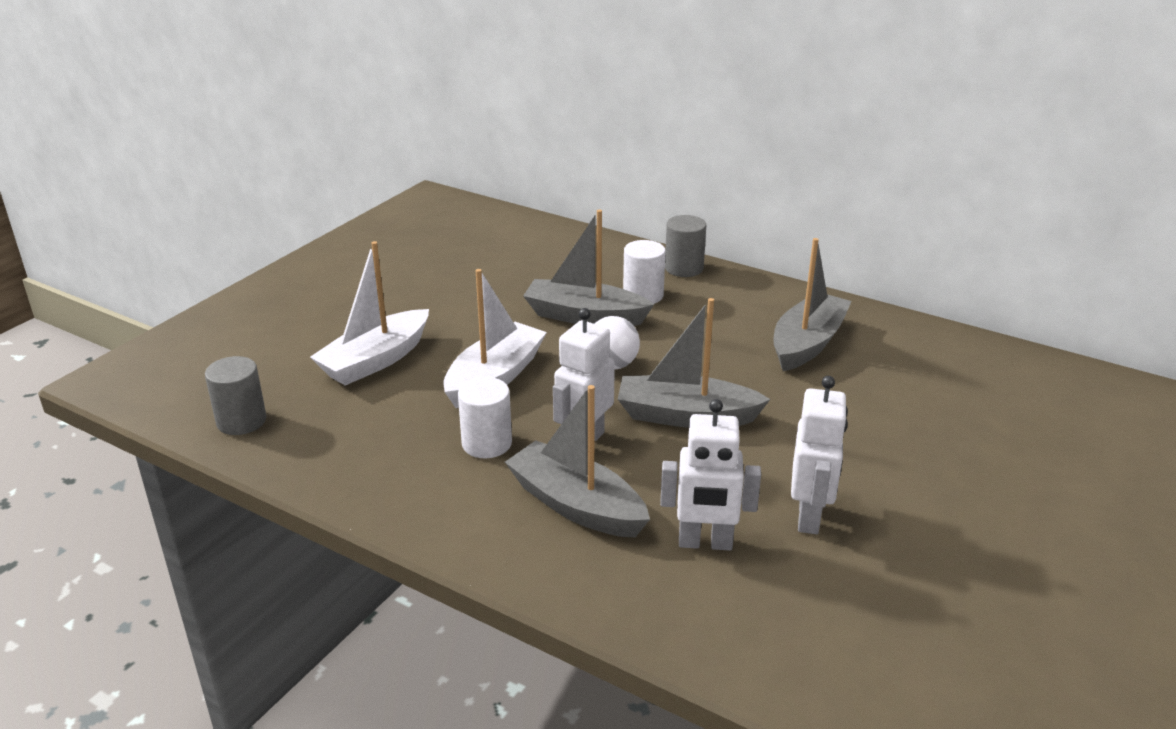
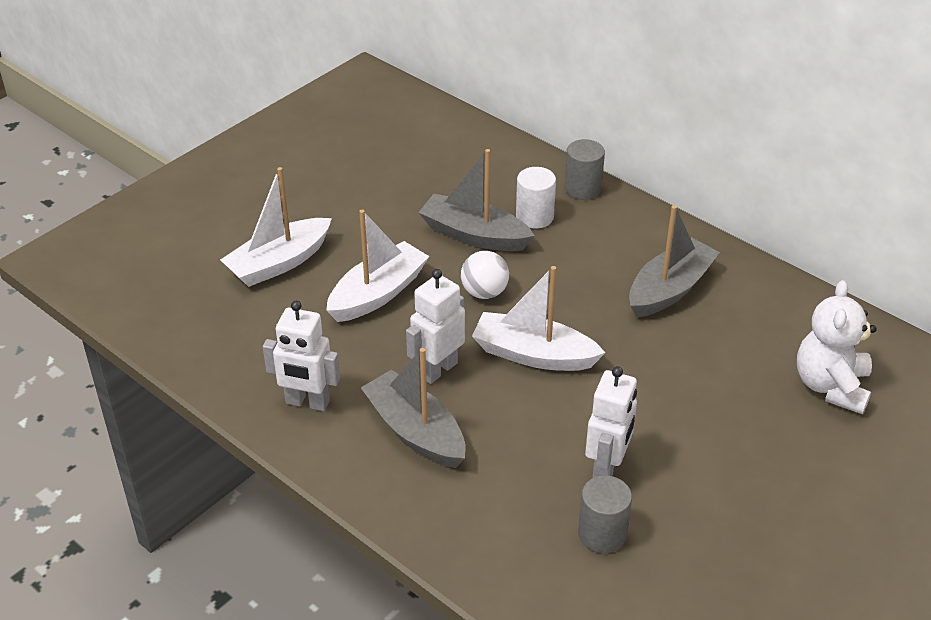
camera: 10 degrees right, 10 degrees up
(241, 421) = (157, 313): grey cylinder -> grey cylinder (602, 534)
(486, 444) = (355, 361): white cylinder -> none
(686, 416) = (534, 355): grey boat -> white boat
(705, 543) = (511, 481): white robot -> white robot (307, 402)
(1012, 411) = (831, 386): none -> white teddy bear

